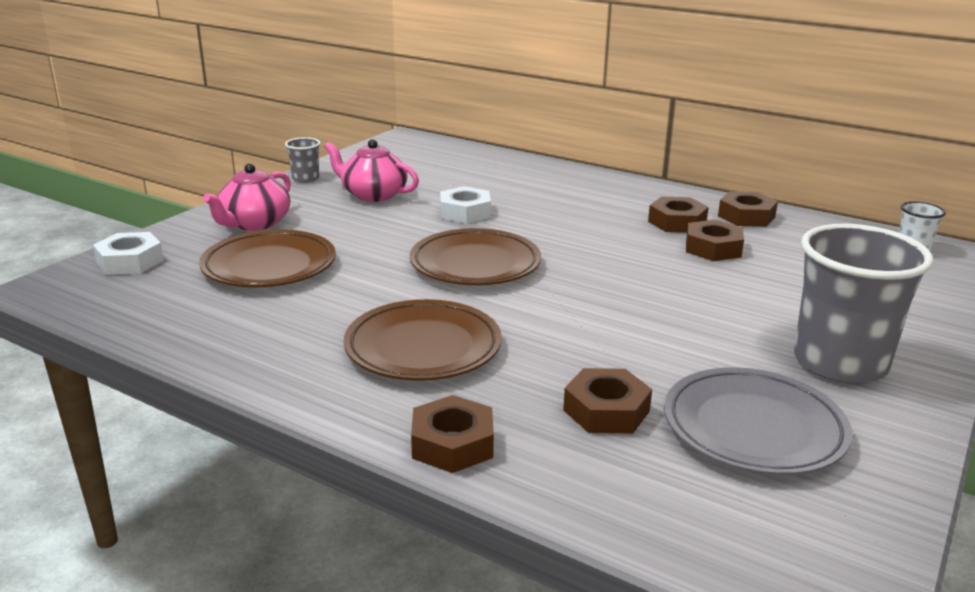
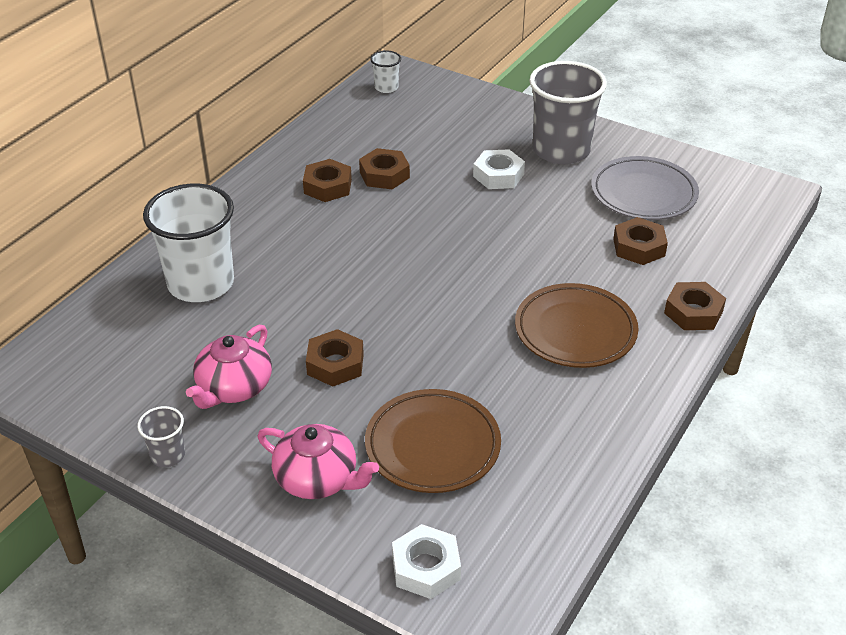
camera: 90 degrees left, 15 degrees up
(465, 212) = (294, 314): white nut -> white nut (498, 175)
(475, 264) = (422, 306): brown plate -> none
(509, 180) = (201, 283): none -> white cup
(746, 216) = (316, 149): brown nut -> brown nut (335, 364)

